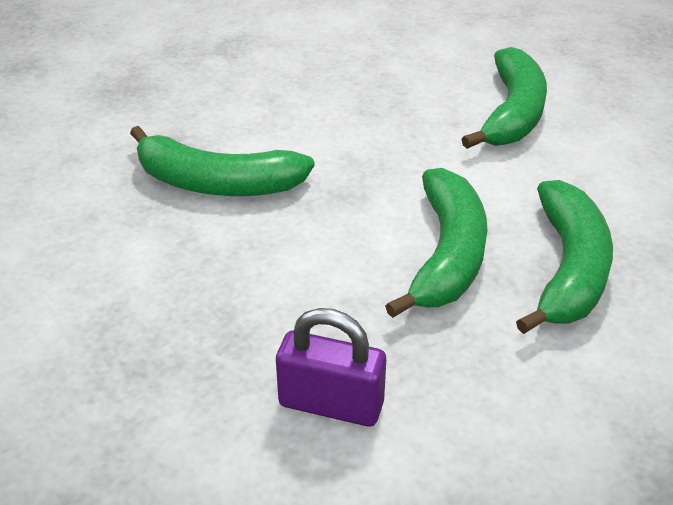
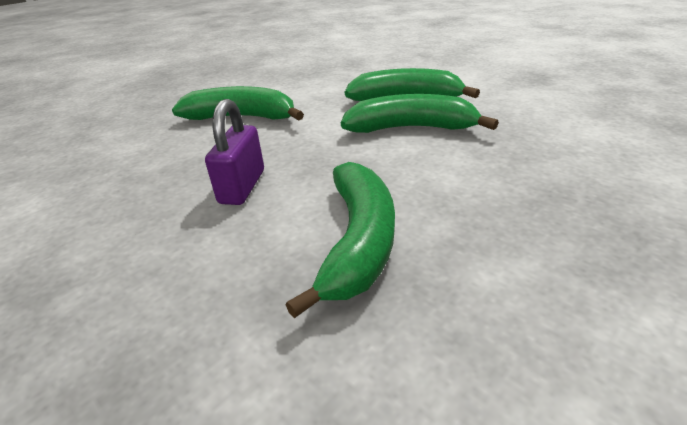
camera: 95 degrees left, 5 degrees down
(331, 404) = (573, 151): purple padlock -> purple padlock (242, 187)

